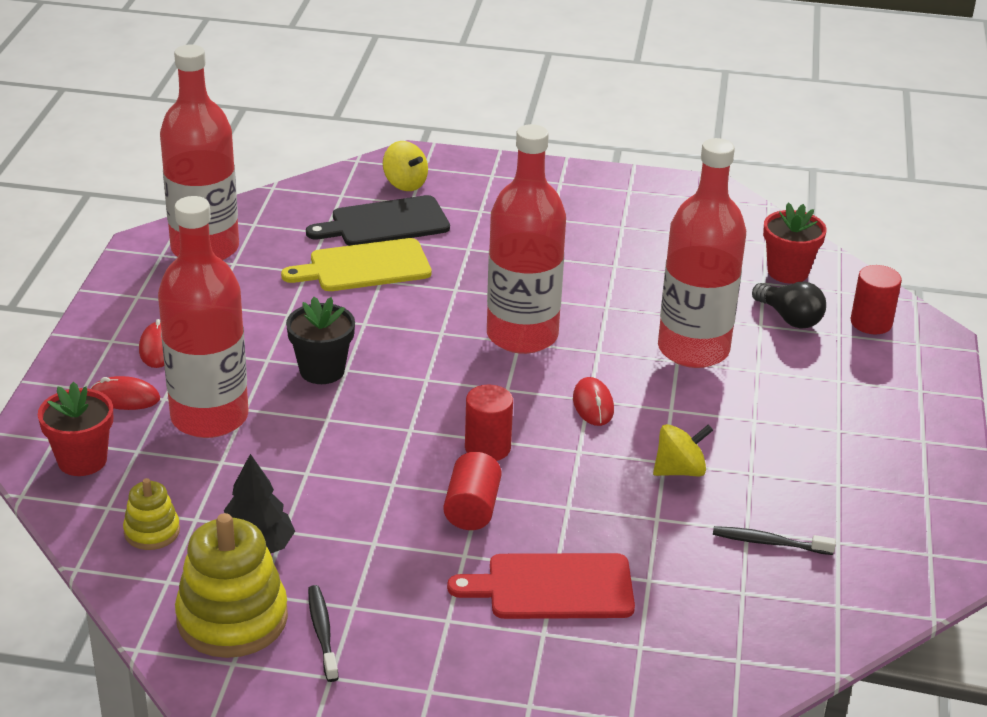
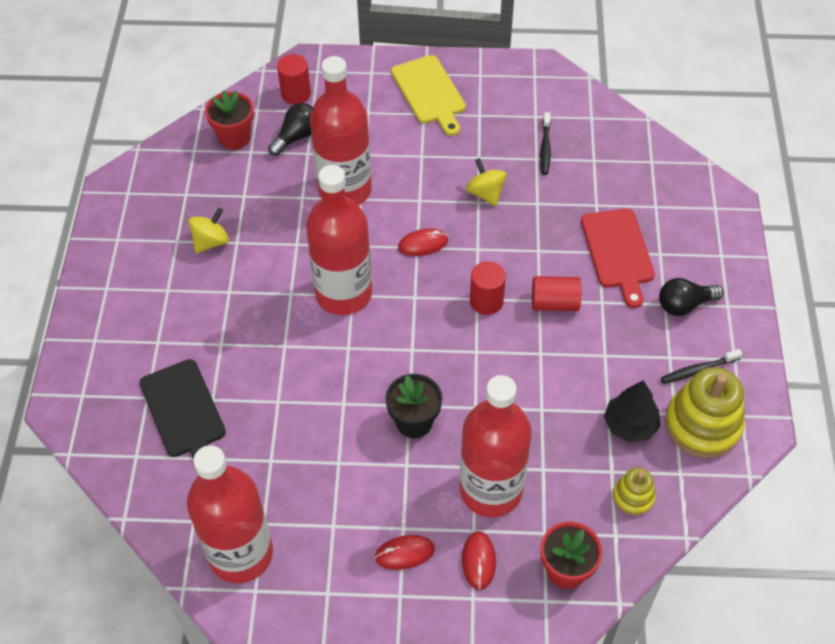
camera: 95 degrees left, 20 degrees up
(364, 267) = (258, 416): yellow cutting board -> yellow cutting board (430, 93)
(405, 184) = (113, 406): yellow spinning top -> yellow spinning top (211, 242)
(441, 641) = (684, 305): none -> black light bulb

